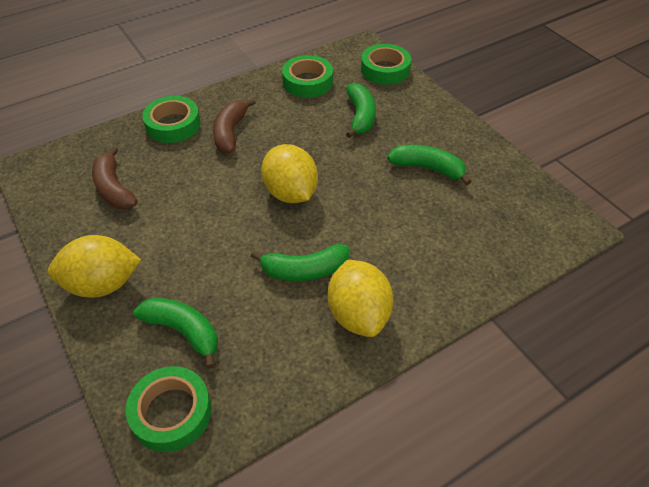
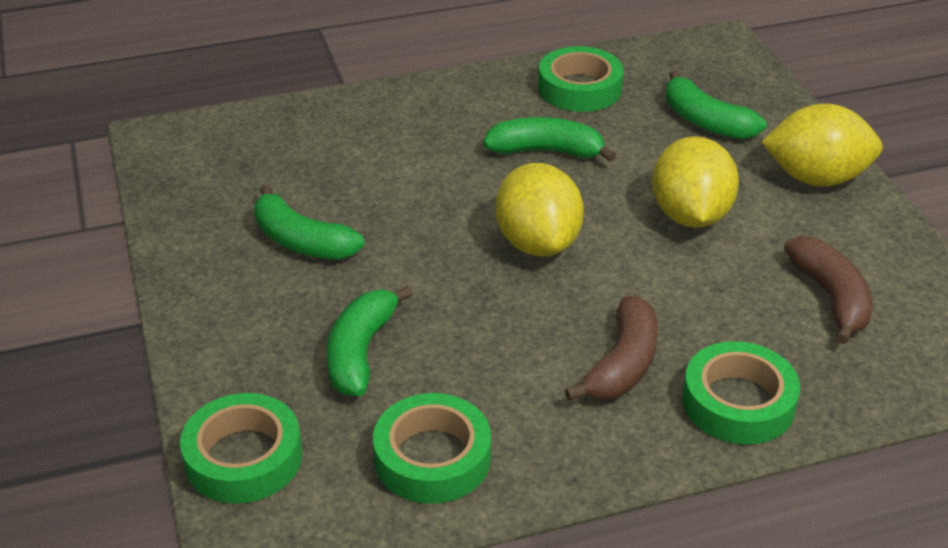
camera: 165 degrees left, 10 degrees down
(171, 412) = (716, 69): green tape -> green tape (579, 88)
(358, 314) = (495, 104): yellow lemon -> yellow lemon (690, 215)

